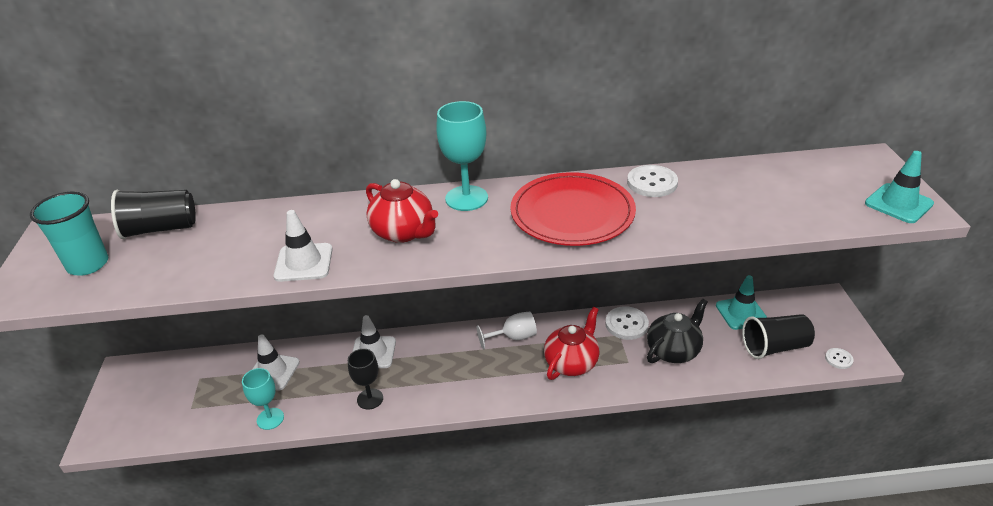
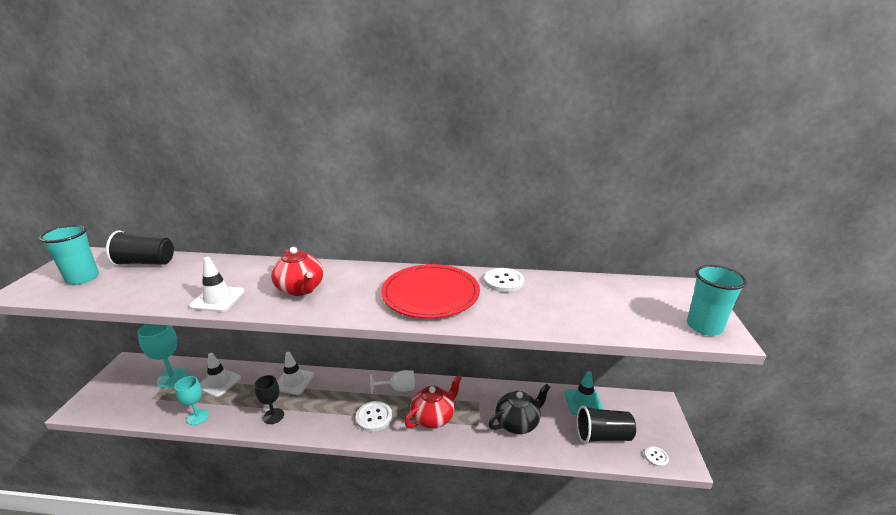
camera: 10 degrees right, 10 degrees down
(466, 198) = (360, 272): turquoise goblet -> turquoise goblet (172, 378)
(626, 324) = (488, 394): white button -> white button (374, 417)
(898, 204) = (704, 326): turquoise traffic cone -> turquoise cup

